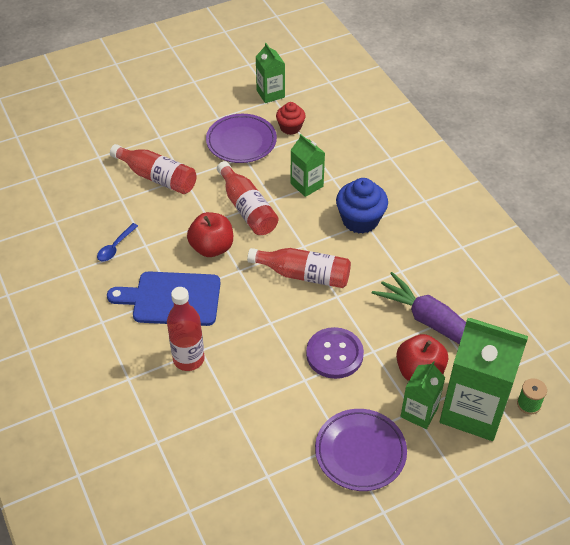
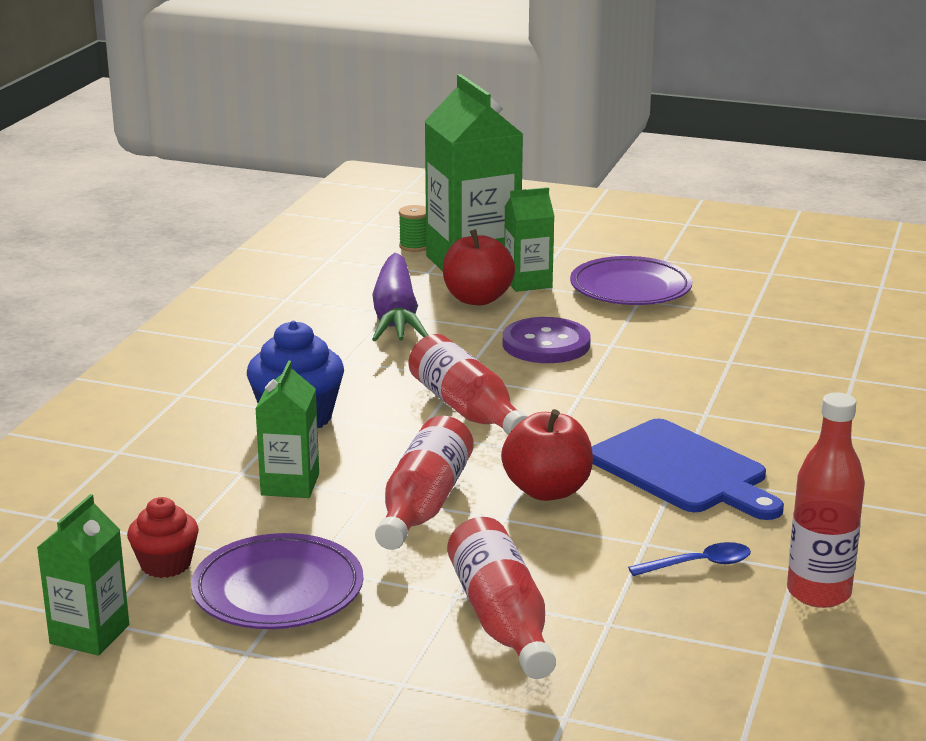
camera: 135 degrees left, 25 degrees down
(188, 359) = (732, 414): red bottle -> red bottle (818, 593)

